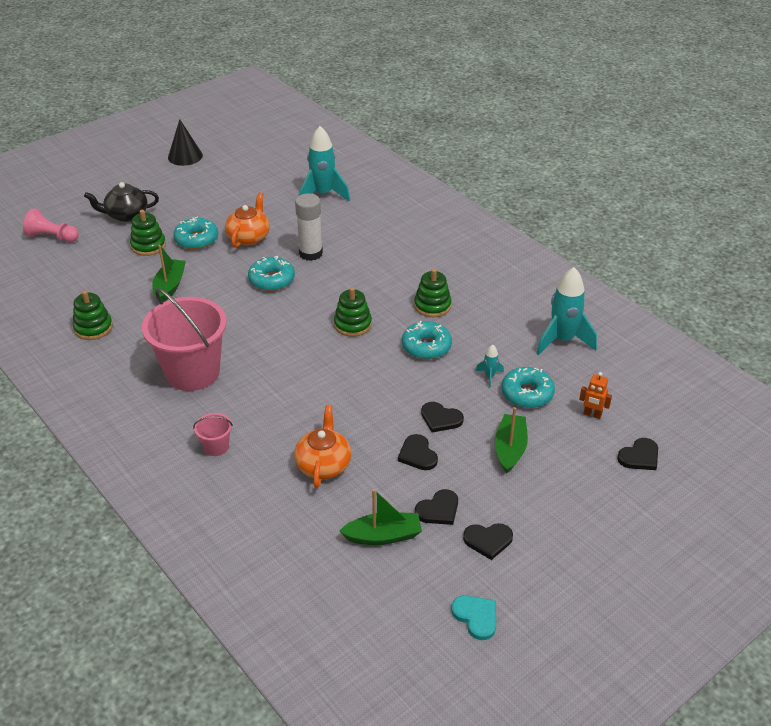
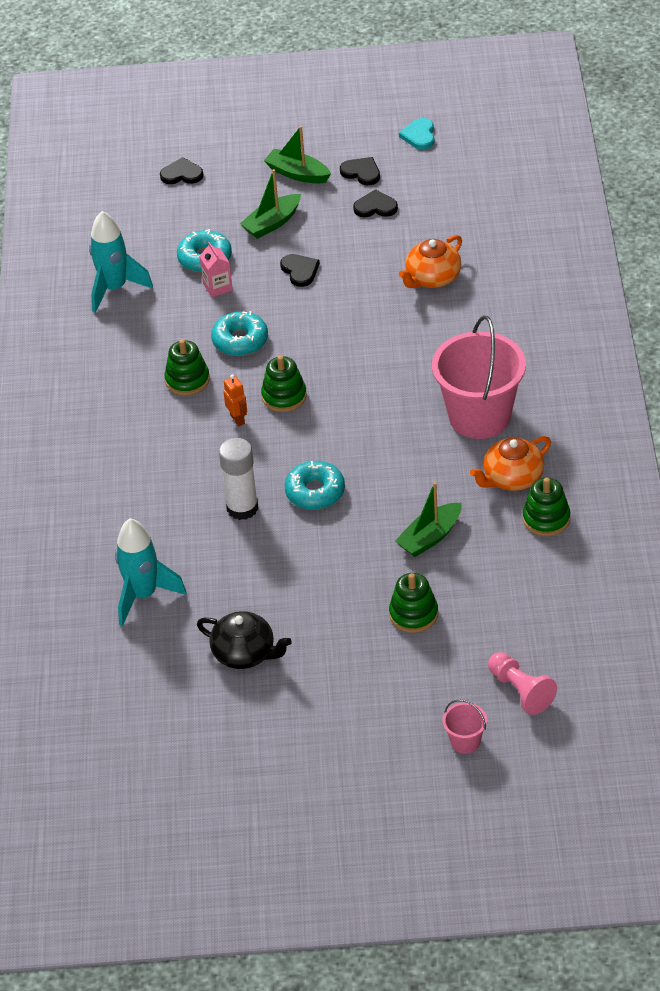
camera: 140 degrees left, 5 degrees up
(126, 215) = (406, 685): black teapot -> black teapot (245, 653)
(185, 156) = (251, 770): black cone -> none
(196, 239) = (351, 596): turquoise donut -> none
(216, 447) = (510, 333): pink bucket -> pink bucket (465, 741)
(249, 237) = (289, 568): orange teapot -> orange teapot (512, 478)
(383, 536) = (434, 208): green boat -> green boat (297, 174)
(417, 454) = (349, 252): black heart -> none
(489, 376) = (217, 287): turquoise rocket -> pink carton
(592, 414) = (175, 218): orange robot -> orange robot (237, 419)

